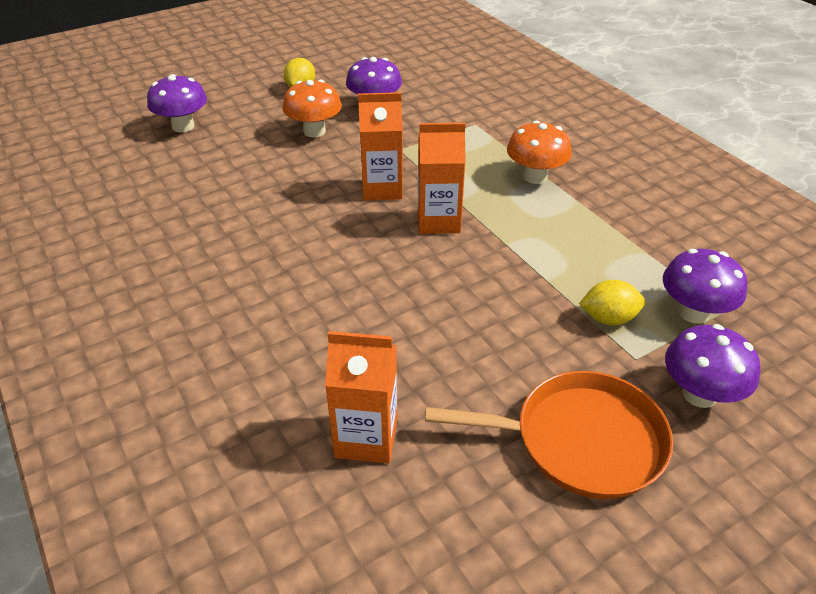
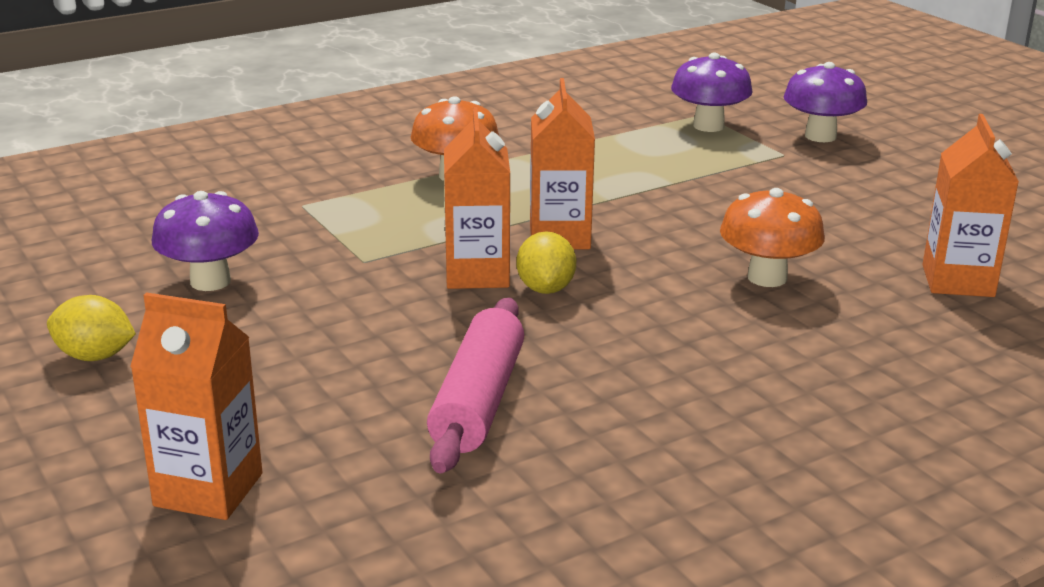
camera: 90 degrees left, 15 degrees down
(183, 126) = (208, 490): purple mushroom -> orange carton
(235, 192) = (478, 401): none -> pink rolling pin
(314, 131) = (281, 335): orange mushroom -> orange mushroom (767, 277)
(581, 441) = (902, 185): orange pan -> none
(608, 318) = (728, 160): yellow lemon -> yellow lemon (545, 289)

